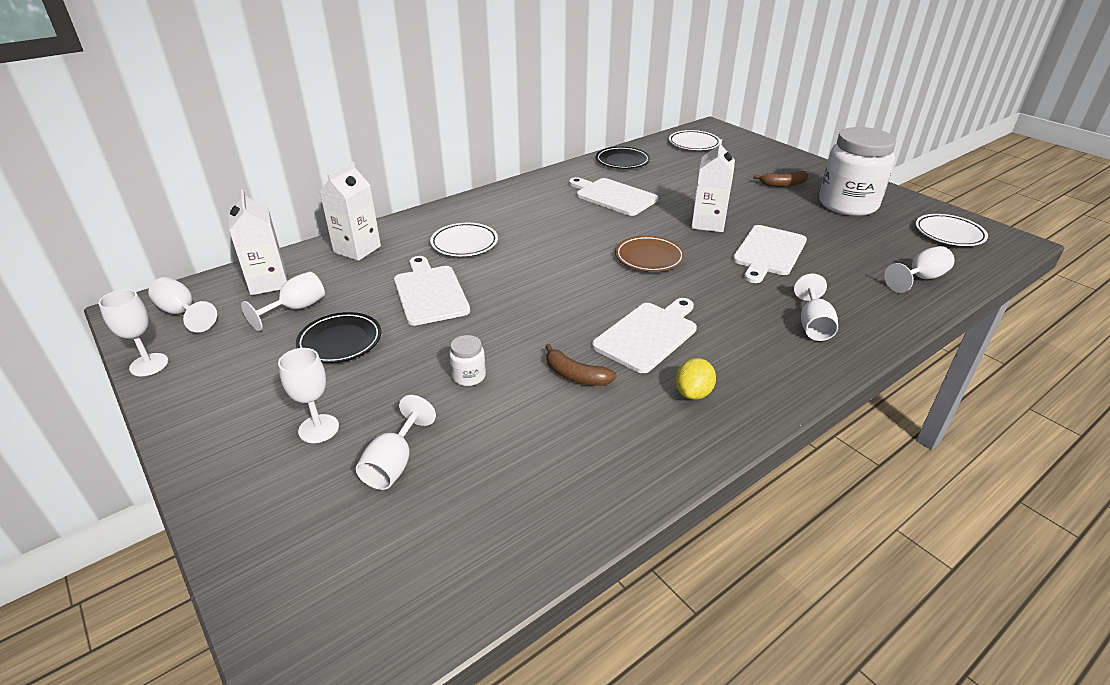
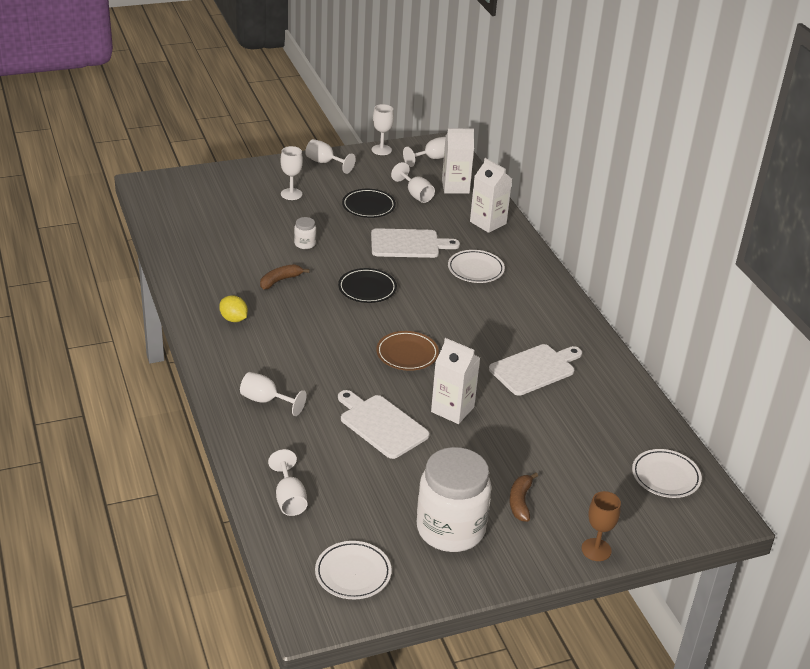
camera: 105 degrees right, 0 degrees up
(394, 463) = (249, 212): white goblet -> white goblet (325, 163)
(622, 161) = (624, 401): black plate -> black plate (367, 289)
(648, 335) = (303, 320): white cutting board -> none
(794, 157) = (596, 550): none -> brown goblet

